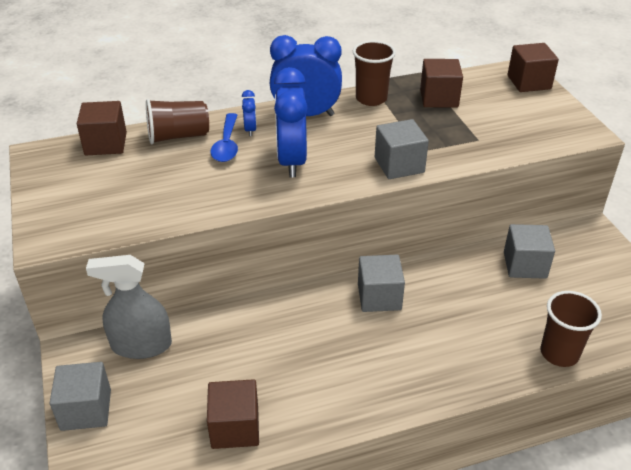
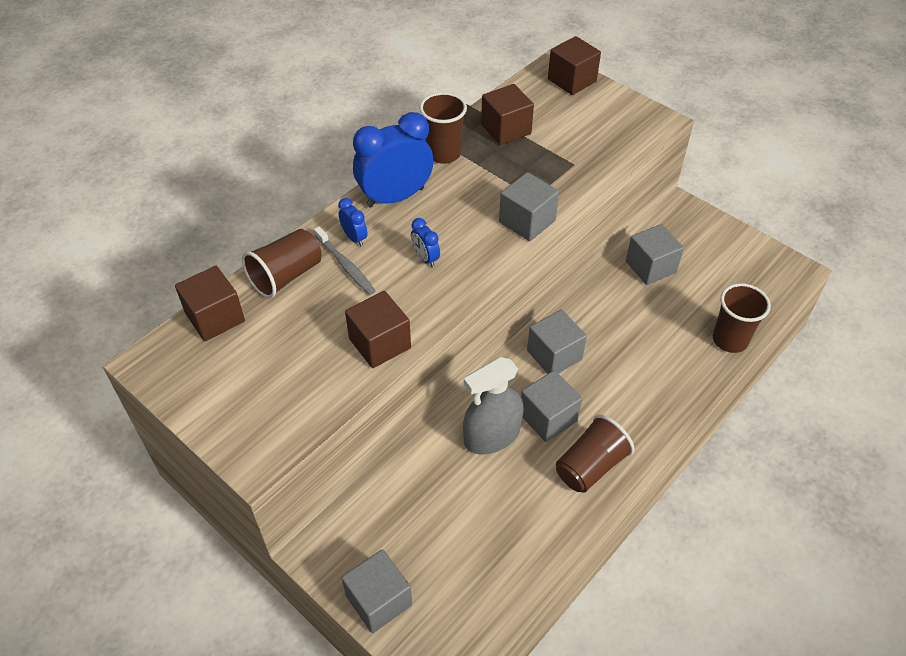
camera: 30 degrees left, 10 degrees up
(141, 345) = (377, 510): grey spray bottle -> grey spray bottle (492, 435)
(227, 145) = (346, 266): blue spoon -> grey toothbrush
(235, 427) = (526, 543): brown cube -> brown cube (380, 343)
(291, 161) = (425, 258): blue clock -> blue clock, size x0.45
(334, 341) = (548, 417): none -> grey cube
(340, 395) = (590, 466): none -> brown cup

